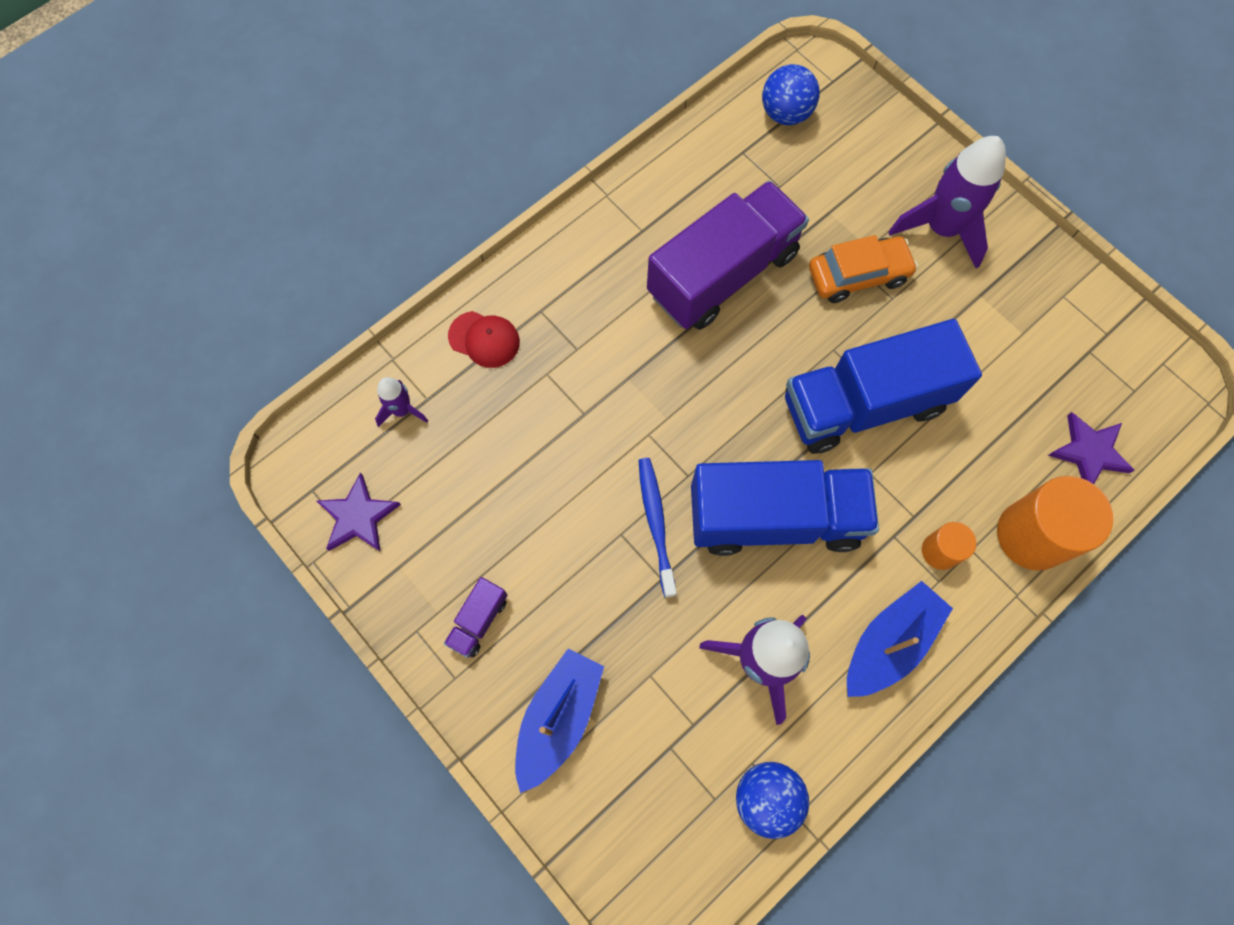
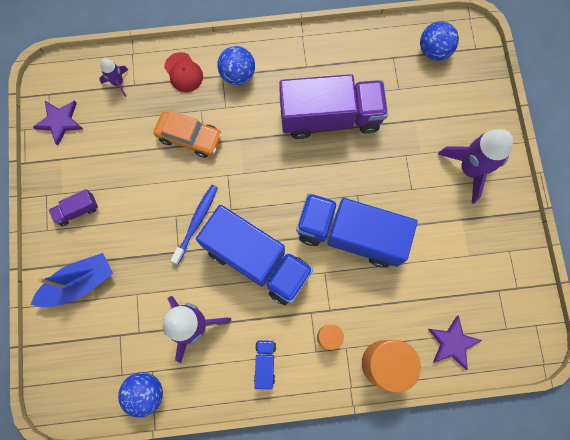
camera: 35 degrees right, 5 degrees up
(560, 296) = (237, 74): none -> blue ball
(858, 275) = (402, 164): orange car -> orange car (189, 137)
(889, 643) = (265, 363): blue boat -> blue truck

